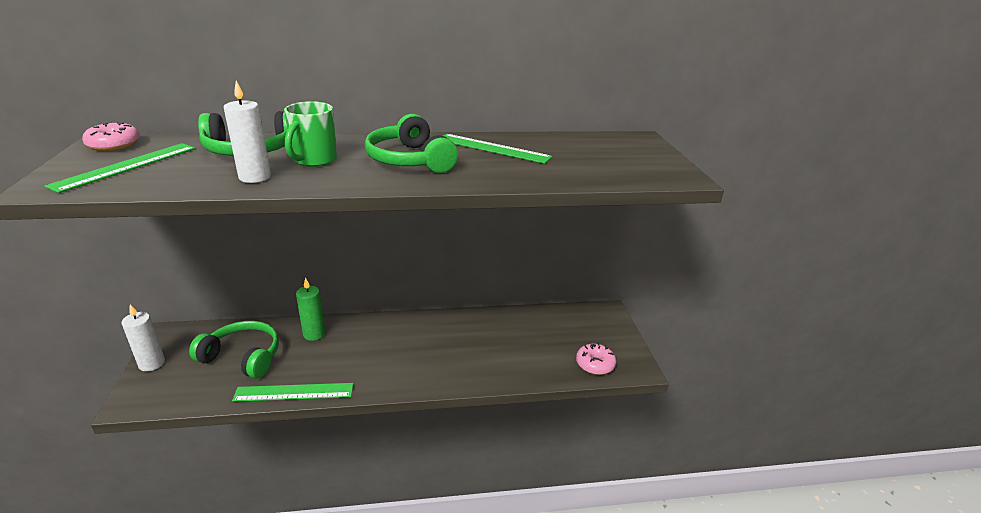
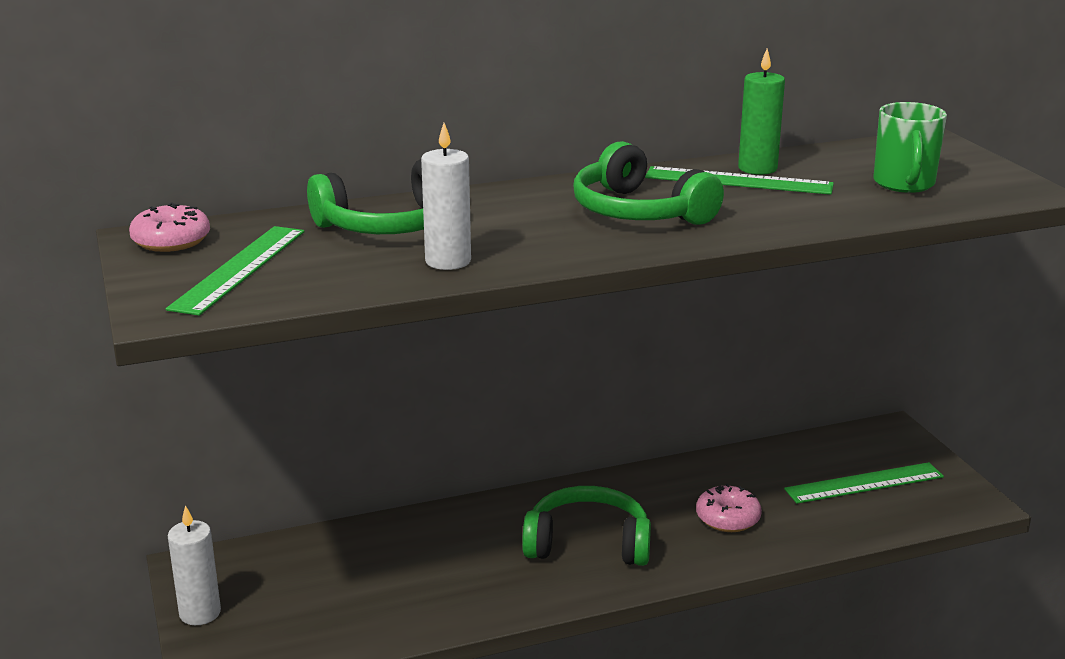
camera: 10 degrees left, 5 degrees down
(243, 357) = (347, 581): green headphones -> green headphones (588, 543)
(294, 392) = (469, 615): green ruler -> green ruler (864, 483)
(314, 160) = (502, 228): green mug -> green mug (904, 184)
(314, 334) = (441, 531): green candle -> green candle (757, 168)
(595, 364) = (911, 507): pink donut -> pink donut (727, 518)

